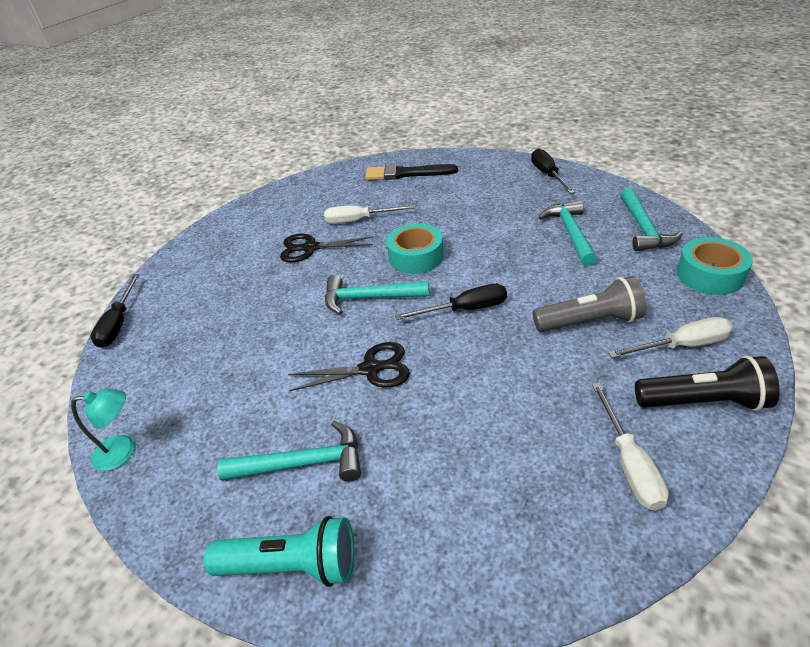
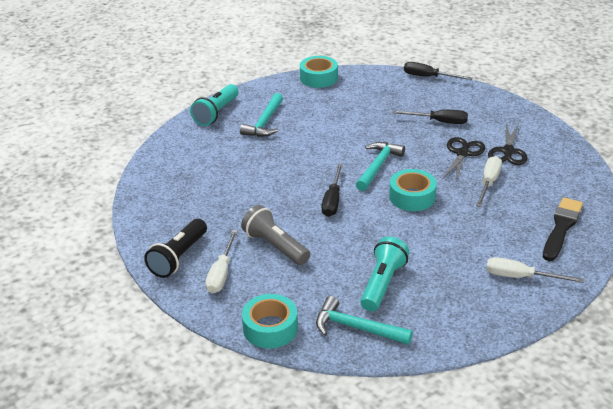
camera: 110 degrees right, 5 degrees down
(123, 451) = (318, 78): turquoise lamp -> turquoise tape
(371, 369) = (310, 153): black scissors -> black scissors (508, 151)
(548, 175) = (496, 315): black screwdriver -> black screwdriver (439, 122)
(571, 233) = (382, 284): turquoise hammer -> turquoise flashlight
(590, 322) = (275, 246): grey flashlight -> grey flashlight turned 120 degrees clockwise
(629, 463) = (172, 214): white screwdriver -> white screwdriver (521, 277)

